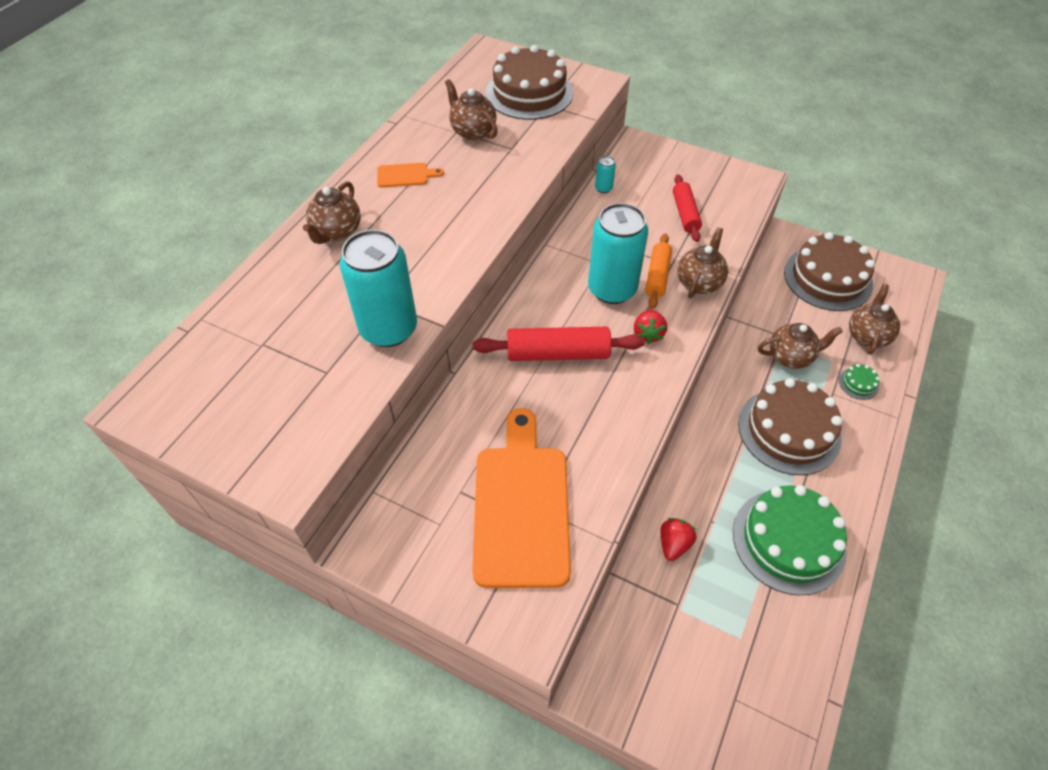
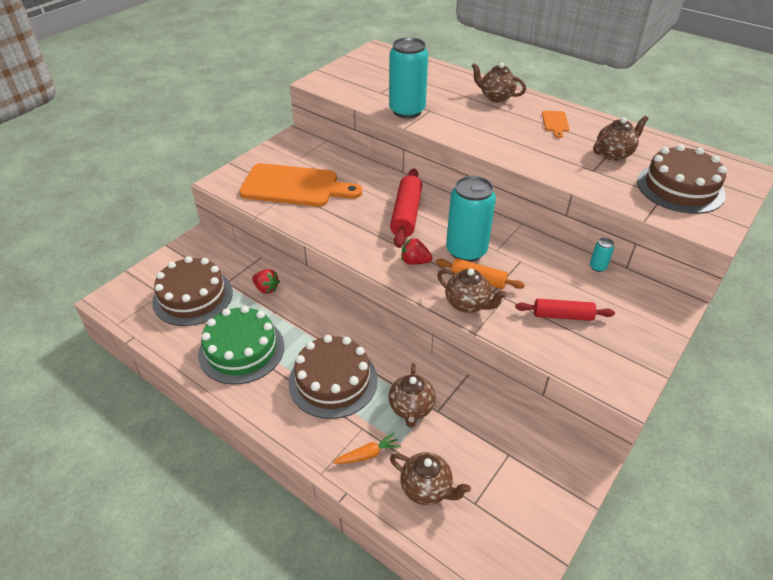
camera: 100 degrees right, 10 degrees down
(828, 278) = (516, 482): brown cake -> brown cake (193, 297)
(858, 384) = (368, 454): green cake -> orange carrot

